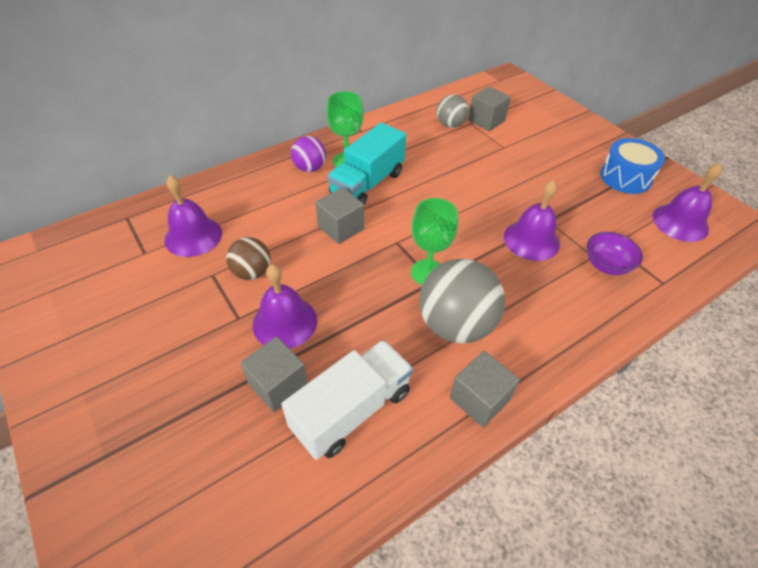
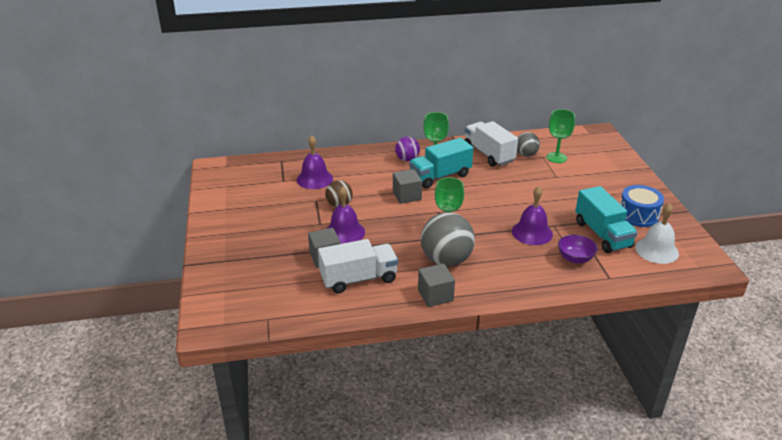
camera: 25 degrees right, 15 degrees down
(407, 135) = (488, 154): none -> white truck
(486, 120) = (556, 157): grey cube -> green goblet
(609, 217) = (602, 234): none -> turquoise truck
(680, 222) = (656, 250): purple bell -> white bell

